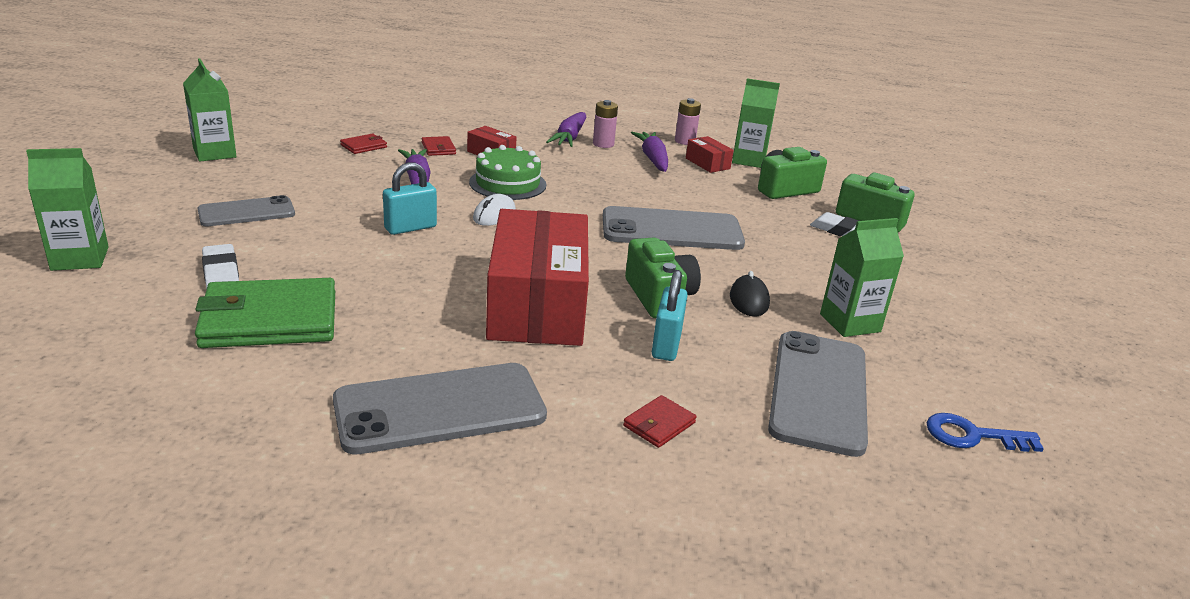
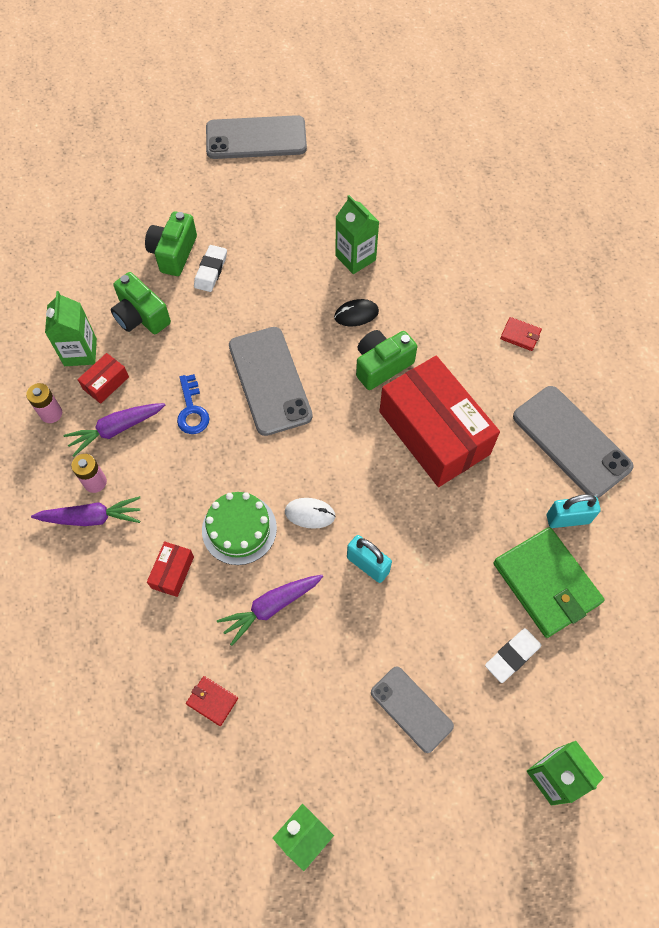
camera: 105 degrees left, 35 degrees up
(438, 148) = (182, 626): red wallet -> none
(537, 305) = (434, 433): red box -> red box turned 75 degrees clockwise
(666, 345) = (440, 348): turquoise padlock -> turquoise padlock (567, 519)
(818, 391) = (444, 268): grey phone -> grey phone (256, 138)
(973, 436) = (446, 200): blue key -> blue key (192, 410)

